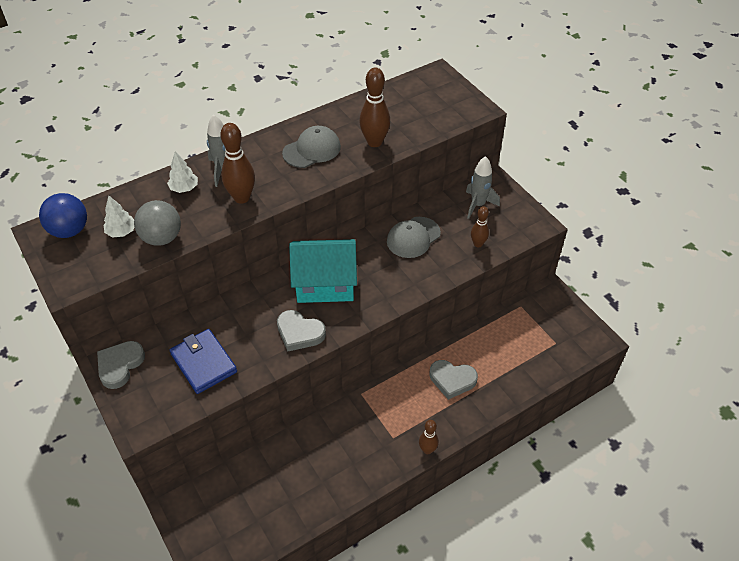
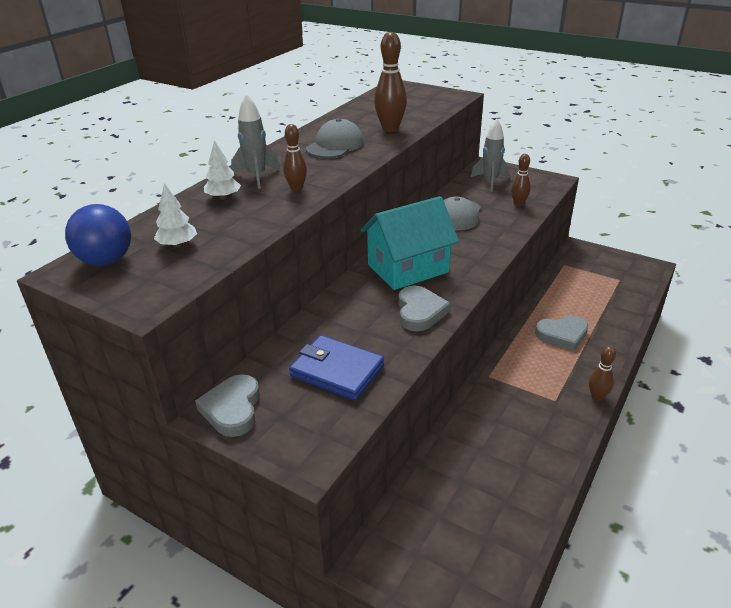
camera: 25 degrees left, 15 degrees down
(162, 238) = (234, 237): grey ball -> none
(242, 198) = (296, 188): brown bowling pin -> brown bowling pin, size x0.60
(299, 333) = (420, 312): grey heart -> grey heart turned 90 degrees counterclockwise

